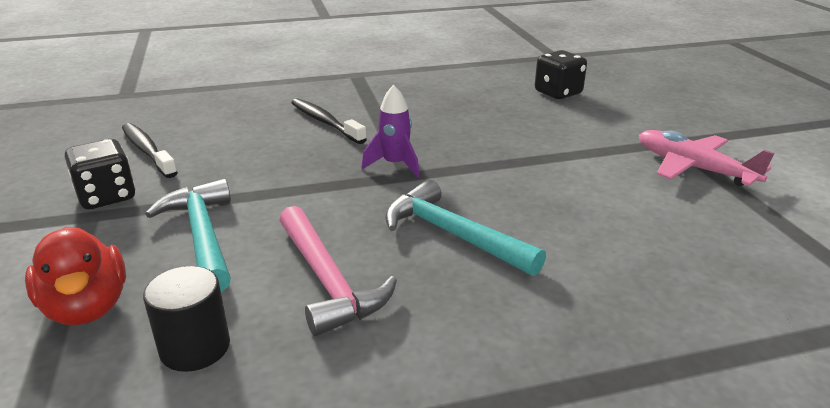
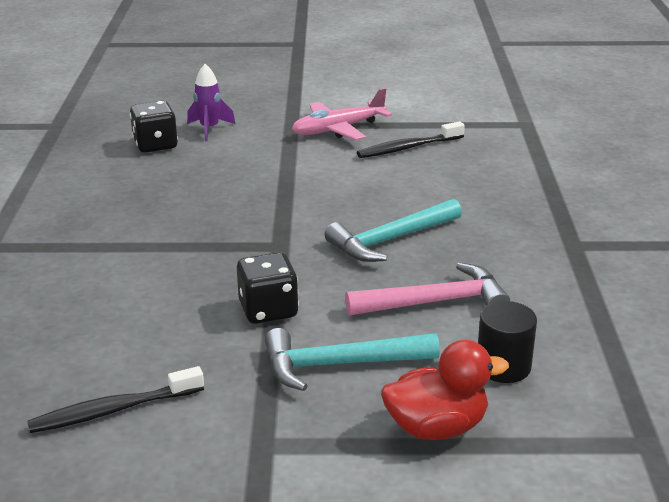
camera: 75 degrees left, 0 degrees up
(107, 197) = (223, 434): black dice -> black dice (268, 310)
(325, 122) = (123, 279): black toothbrush -> black toothbrush (408, 148)
(395, 165) = (255, 250): purple rocket -> purple rocket (209, 129)

